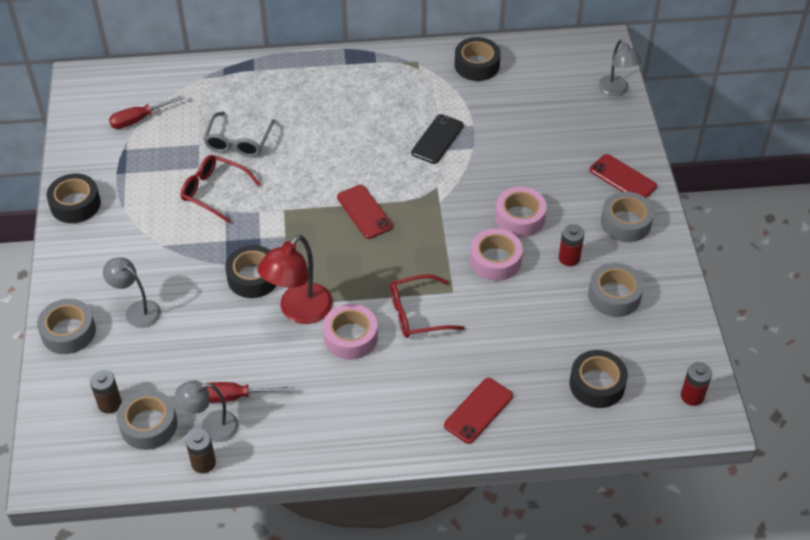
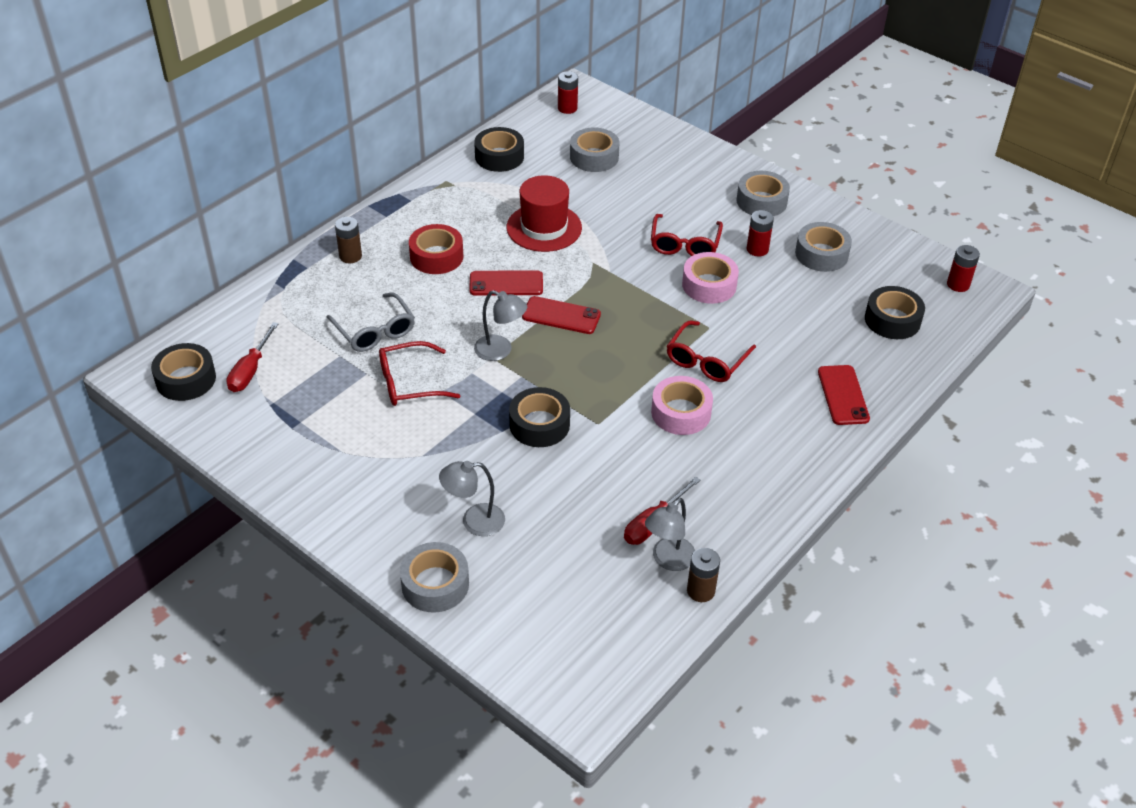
camera: 45 degrees left, 5 degrees down
(75, 204) = (287, 479): black tape -> black tape (186, 379)
(109, 404) = (557, 610): brown battery -> brown battery (350, 256)
(149, 425) = (615, 599): grey tape -> grey tape (594, 157)
(299, 311) = (614, 423): red lamp -> none
(340, 114) = (436, 256): none -> red tape
(437, 139) = (544, 227): black phone -> red hat
(520, 218) = (684, 244): pink tape -> red glasses
(576, 56) = (567, 108): none -> red battery
(616, 90) = (630, 116): grey lamp -> grey lamp (500, 351)
(622, 178) = (718, 173): red phone -> red phone (506, 284)

